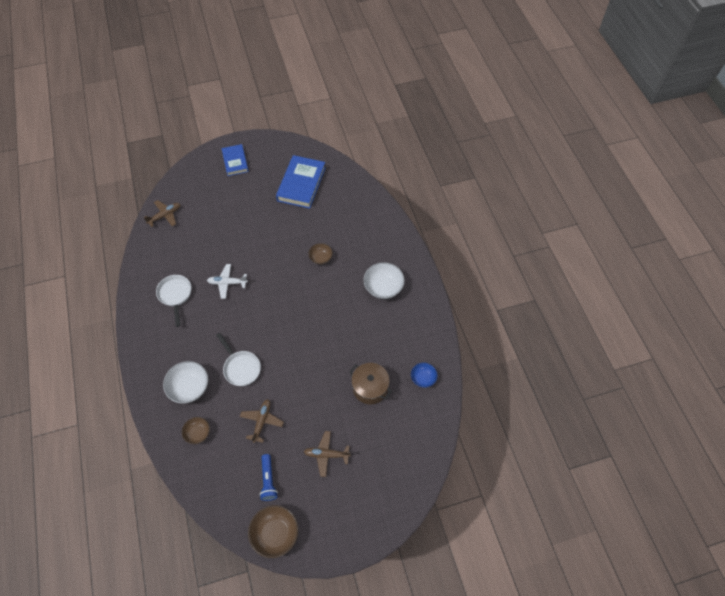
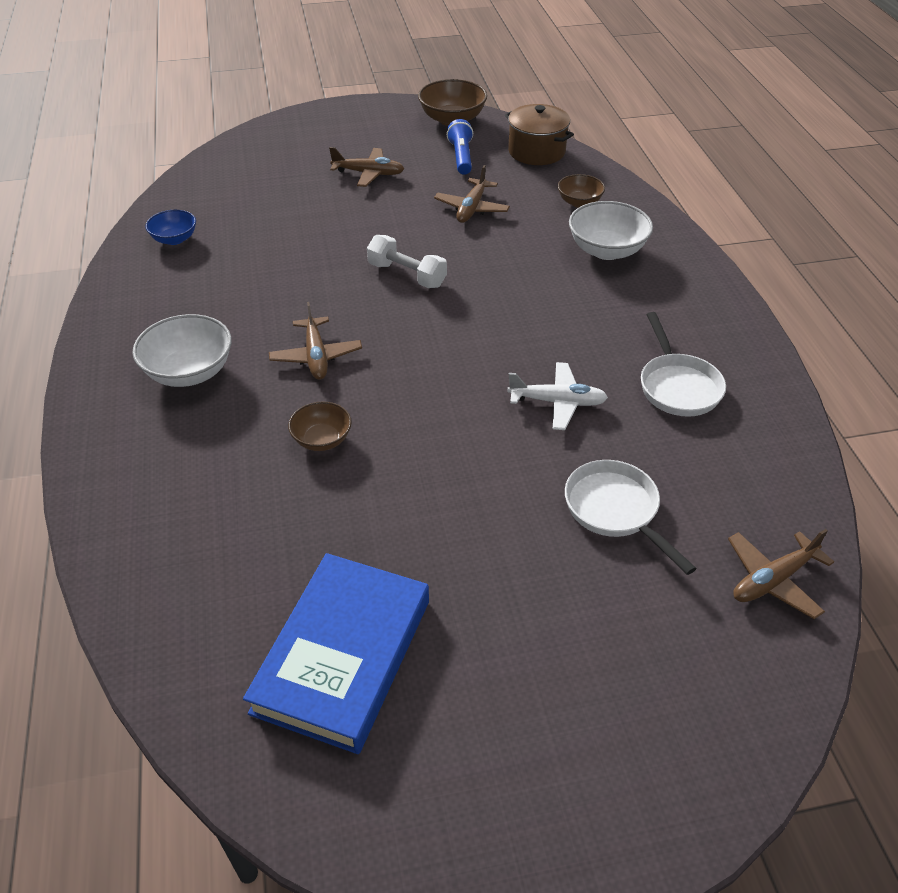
camera: 175 degrees left, 15 degrees down
(235, 161) = (579, 770): blue book -> none
(241, 367) = (513, 269): white pan -> white pan (616, 511)
(295, 358) = (407, 275): none -> white dumbbell
(331, 300) = (316, 356): none -> brown plane
(370, 388) = (275, 233): brown pot -> brown pot (536, 151)

